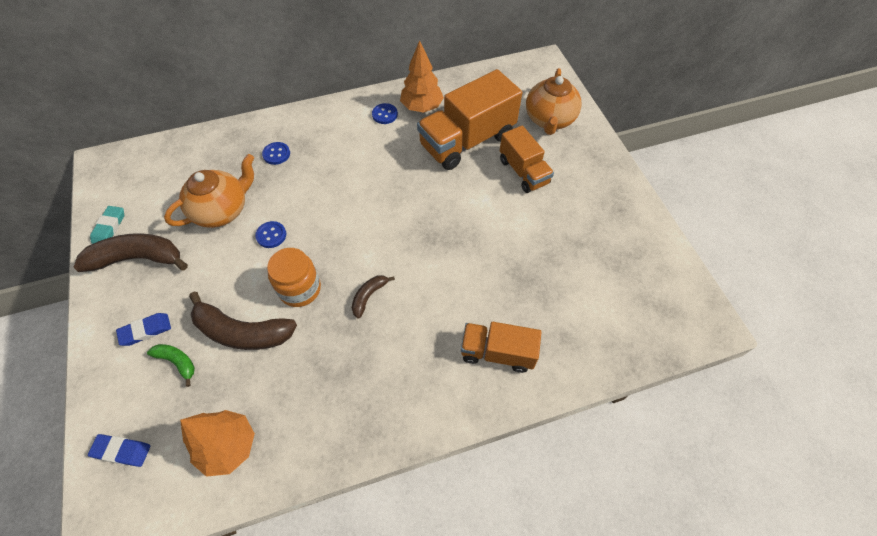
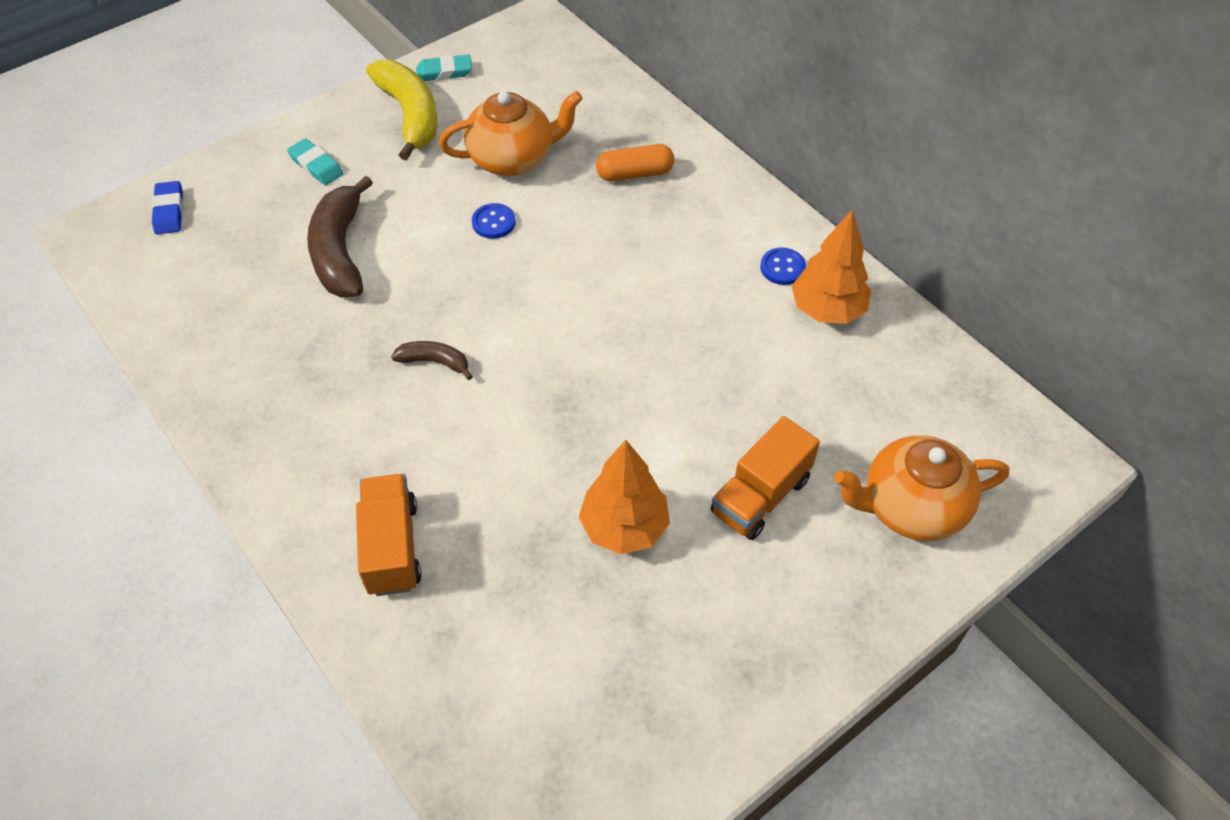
camera: 70 degrees right, 5 degrees down
(137, 258) = (410, 115): brown banana -> yellow banana
(146, 330) = (316, 165): blue eraser -> turquoise eraser
(177, 362) = (284, 210): green banana -> none
(222, 210) = (513, 159): orange teapot -> orange teapot turned 45 degrees counterclockwise
(229, 446) = (191, 298): orange tree -> orange tree (624, 527)
(276, 154) = (635, 173): blue button -> orange capsule
(300, 289) = (421, 283): orange jar -> none
(467, 141) = (787, 394): orange truck -> none

